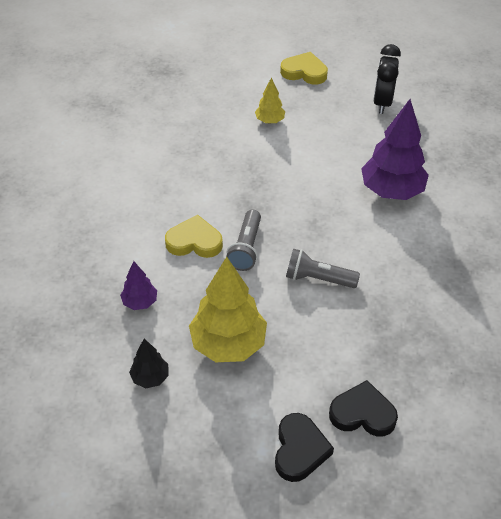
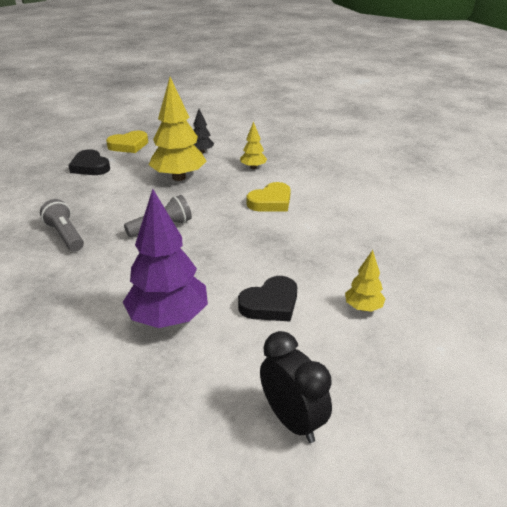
camera: 135 degrees right, 15 degrees down
(140, 302) = (253, 167): purple tree -> yellow tree
(246, 248) = (233, 216): grey flashlight -> grey flashlight (65, 235)
(304, 72) = (430, 392): yellow heart -> yellow heart (129, 145)
(362, 413) = (65, 191): black heart -> black heart (270, 304)

